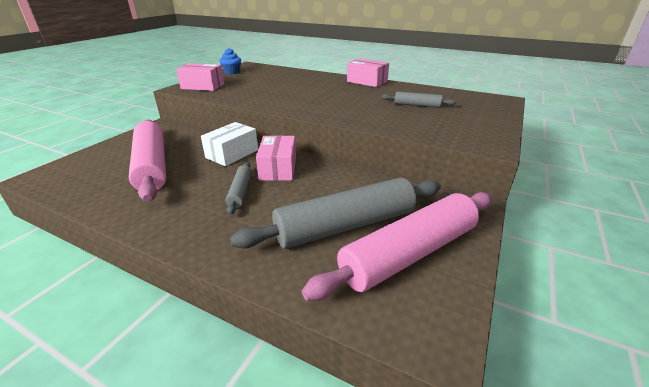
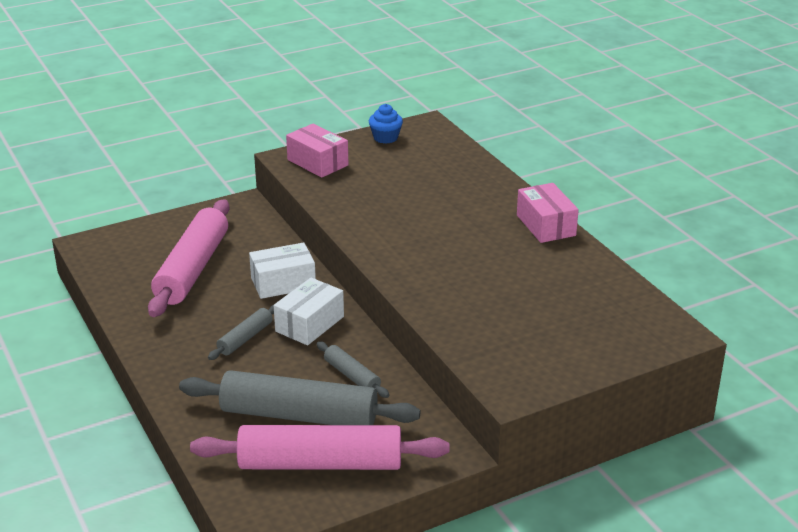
camera: 35 degrees right, 0 degrees up
(278, 168) = (310, 324): pink box -> white box
(417, 105) = (536, 299): grey rolling pin -> grey rolling pin (352, 376)

